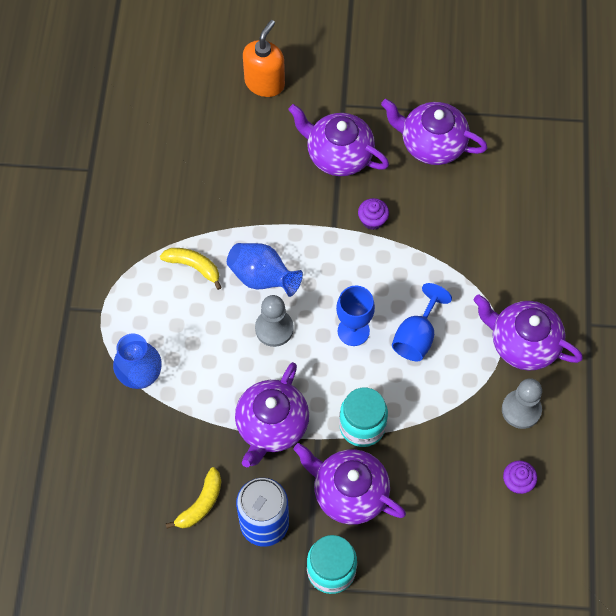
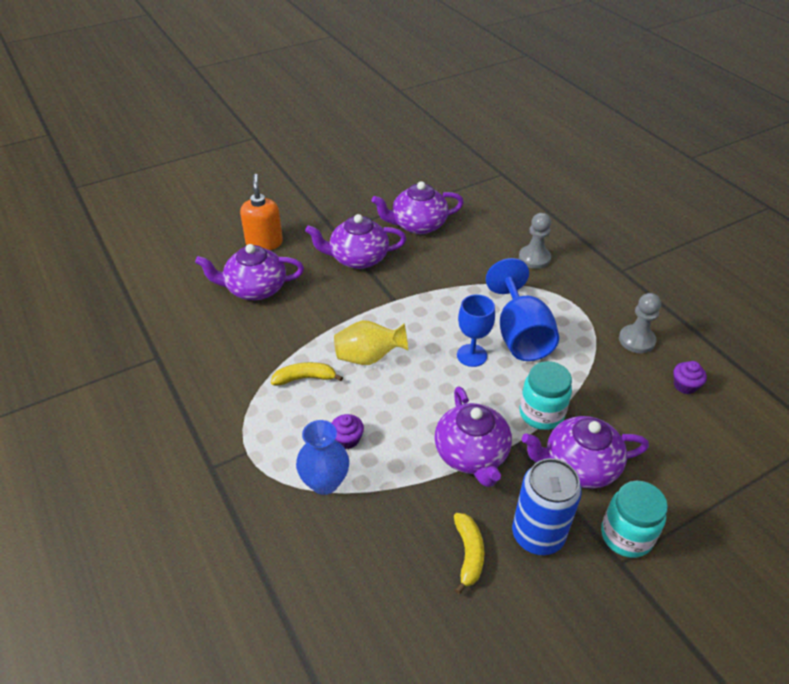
camera: 35 degrees left, 20 degrees down
(262, 278) = (369, 357): blue vase -> yellow vase
(274, 329) = (409, 386): grey pawn -> grey pawn (534, 258)
(372, 220) = (419, 283): purple cupcake -> purple cupcake (347, 439)
(417, 336) = (520, 335): blue goblet -> blue goblet, size x1.55
(523, 343) = (594, 302): purple teapot -> purple teapot (255, 289)

